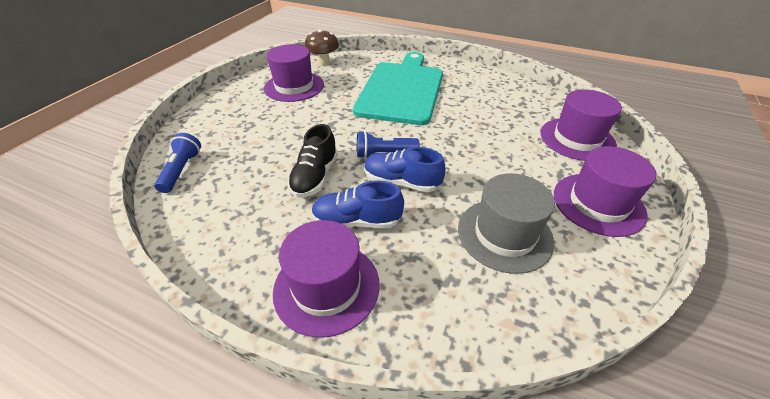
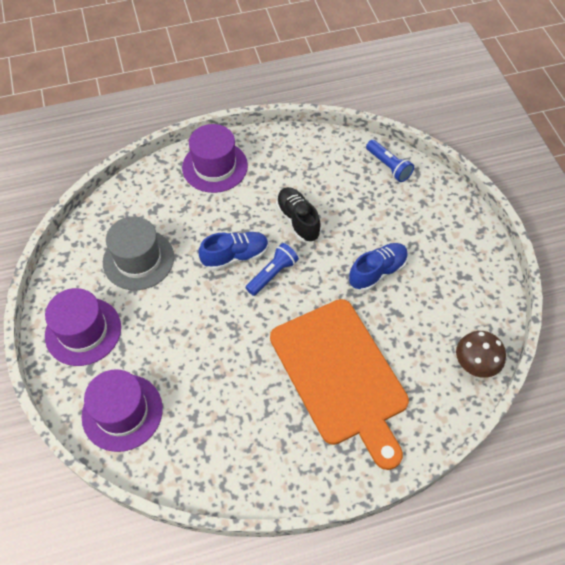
camera: 140 degrees right, 15 degrees up
(294, 86) = (445, 301): purple hat -> none
(357, 221) = (236, 209): blue shoe -> blue shoe (377, 272)
(401, 90) = (341, 375): turquoise cutting board -> orange cutting board

